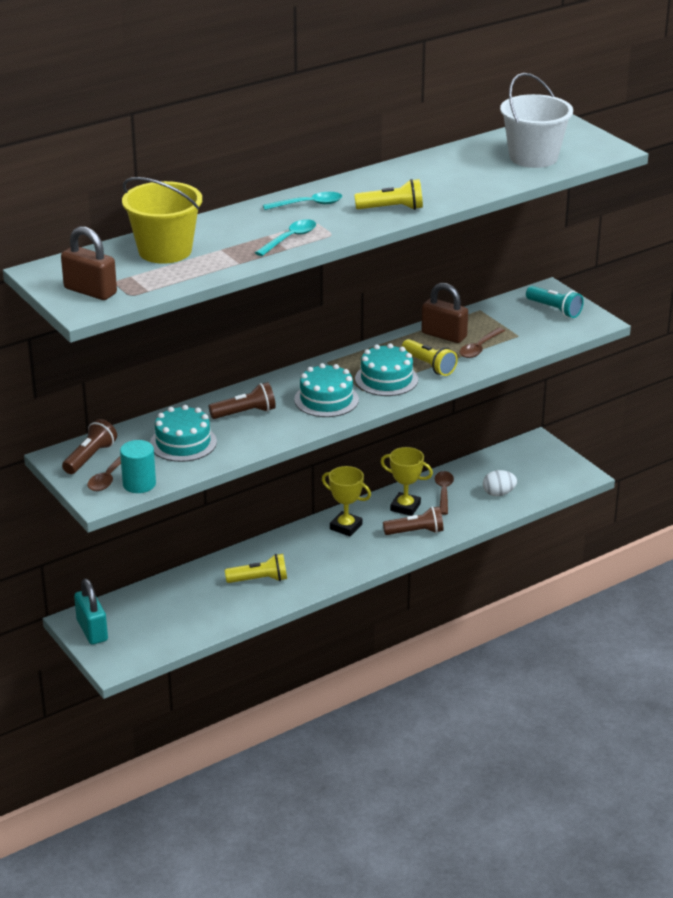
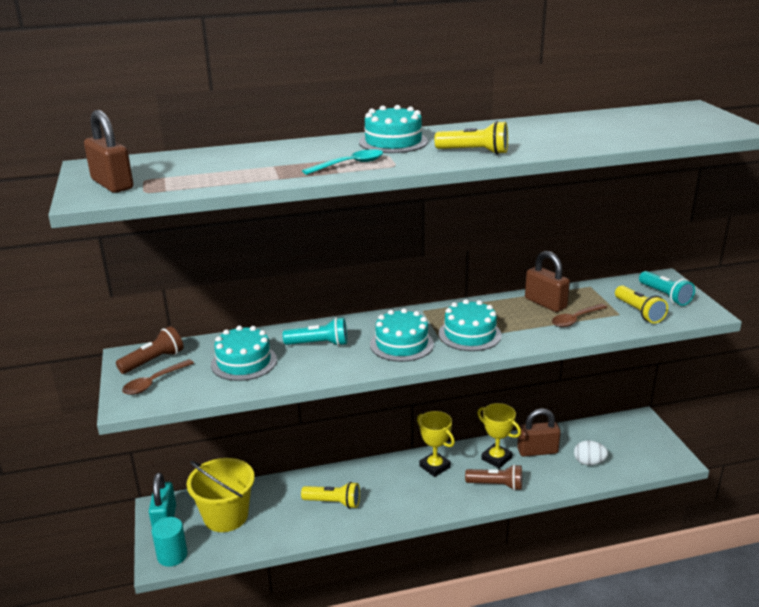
camera: 20 degrees right, 5 degrees down
(139, 484) = (174, 395): turquoise cylinder -> turquoise cylinder (172, 555)
(165, 251) = (220, 162): yellow bucket -> yellow bucket (226, 516)
(245, 413) = (319, 344): brown flashlight -> turquoise flashlight
(308, 204) = (393, 142): turquoise spoon -> turquoise cake
(429, 365) = (517, 328): yellow flashlight -> yellow flashlight (639, 312)
(443, 492) = (537, 451): brown spoon -> brown padlock
(533, 157) = (650, 128): white bucket -> none

